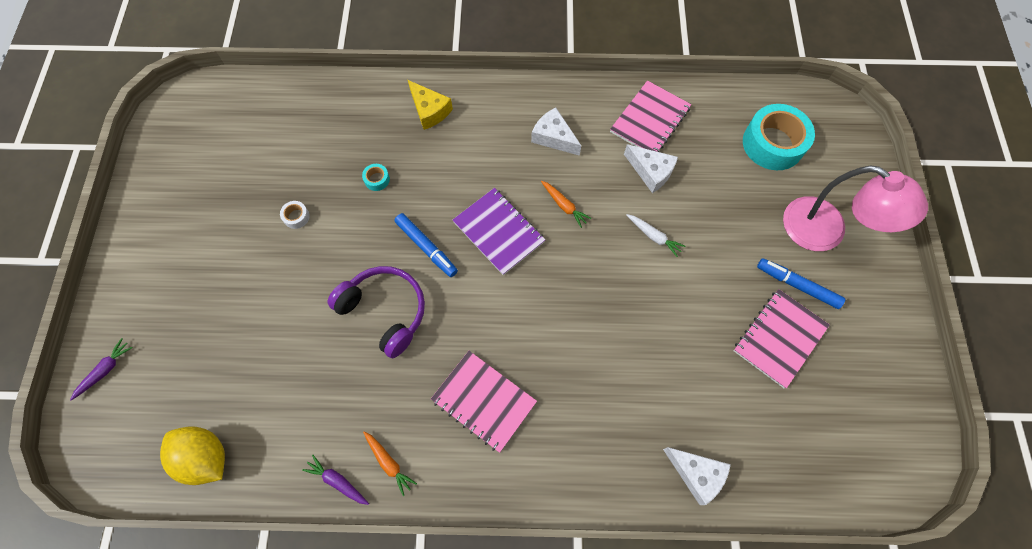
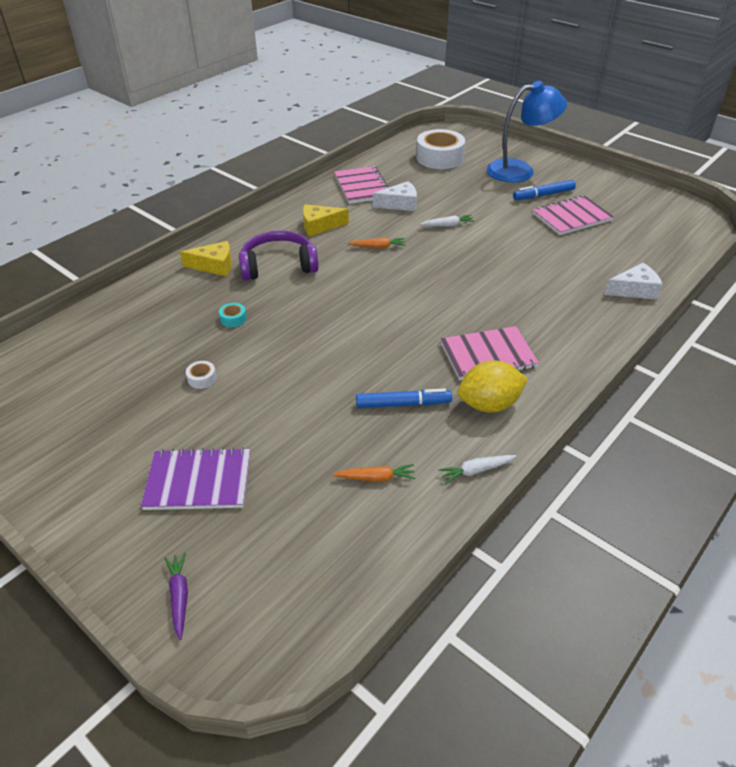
camera: 50 degrees left, 25 degrees down
(205, 457) = (363, 555): yellow lemon -> yellow lemon (489, 404)
(337, 481) = (476, 471): purple carrot -> white carrot
(385, 311) = (354, 370): purple headphones -> purple headphones (278, 265)
(389, 463) = (489, 431): orange carrot -> orange carrot (376, 478)
(426, 247) = (327, 322): blue marker -> blue marker (403, 404)
(499, 232) = (360, 283): purple notebook -> purple notebook (198, 481)
(553, 137) = (319, 226): white cheese -> yellow cheese
(773, 144) = (439, 158): turquoise tape -> white tape
(779, 338) = (571, 217): pink notebook -> pink notebook turned 75 degrees clockwise
(826, 232) = (519, 170): pink lamp -> blue lamp

